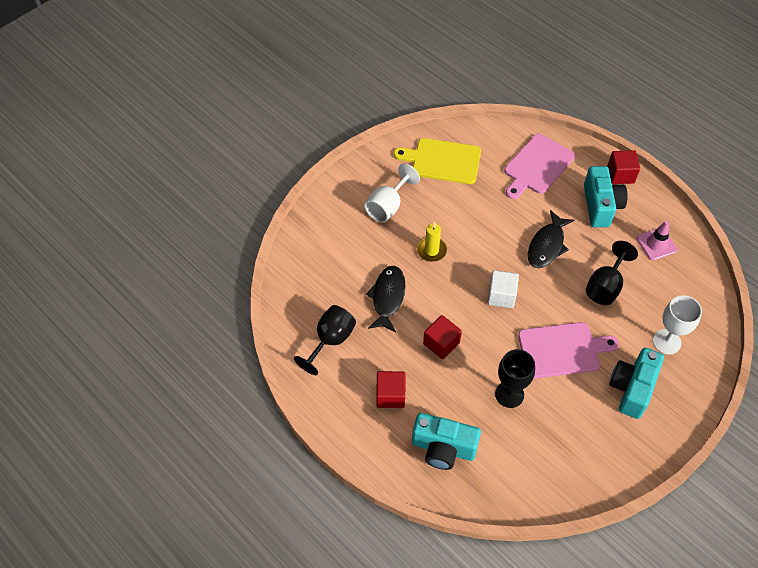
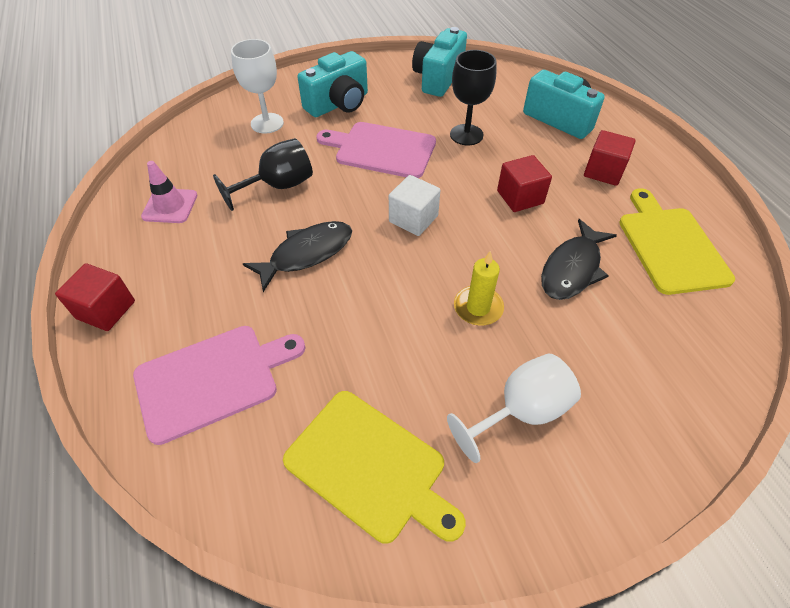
camera: 155 degrees left, 5 degrees down
(330, 340) = (670, 245): black goblet -> yellow cutting board
(600, 206) = (184, 277): turquoise camera -> turquoise camera (438, 78)

